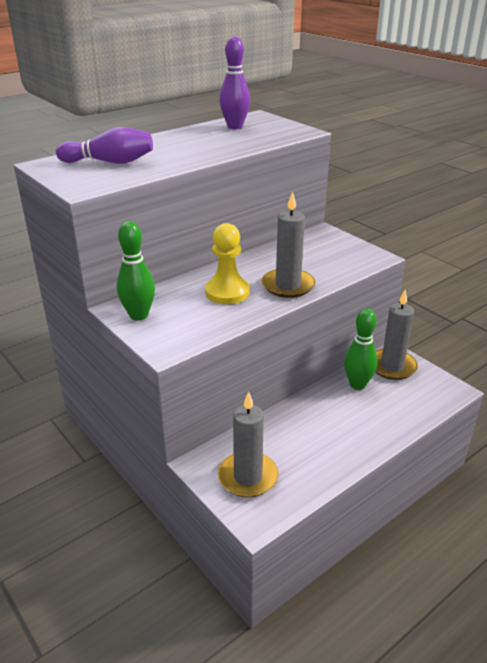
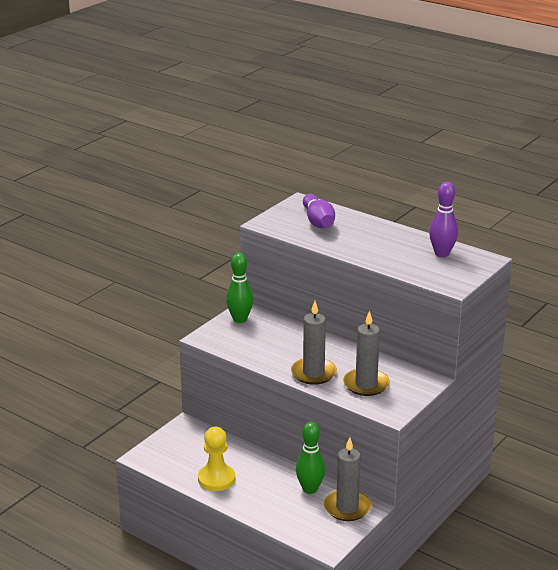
camera: 75 degrees right, 5 degrees down
(227, 292) = (289, 348): yellow pawn -> yellow pawn (216, 479)
(248, 477) = (180, 447): grey candle -> grey candle (366, 384)

